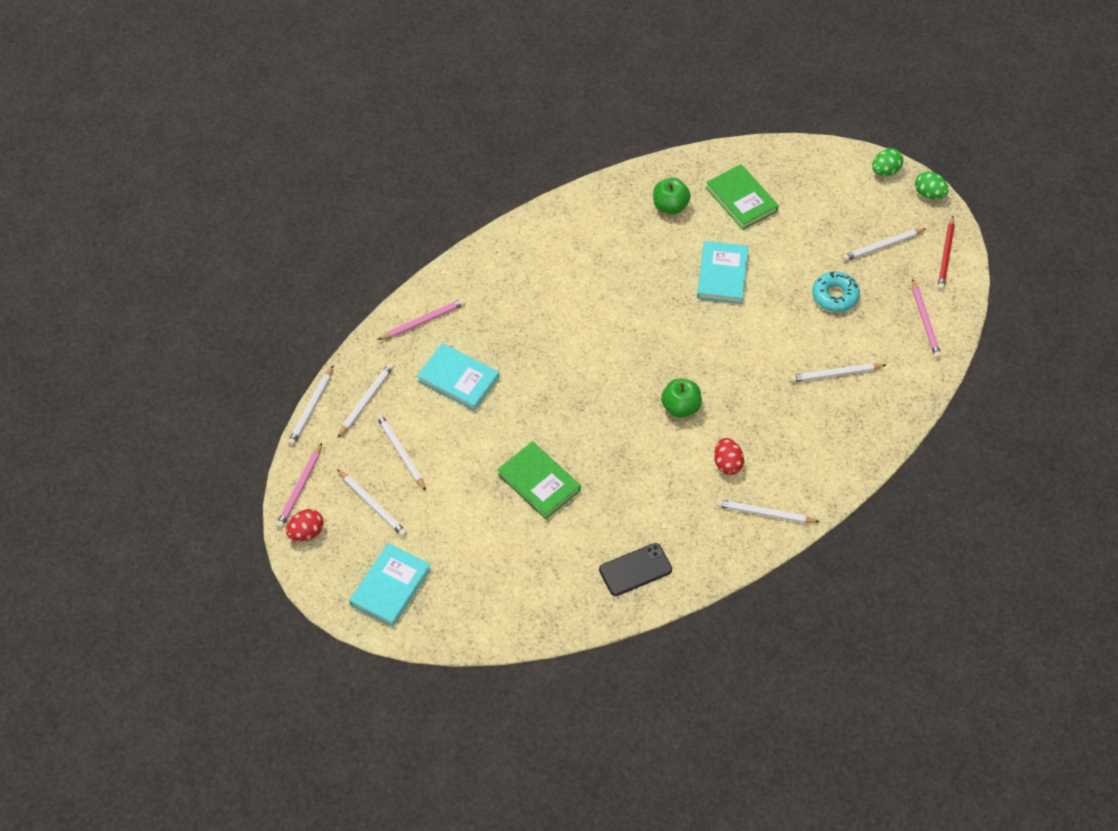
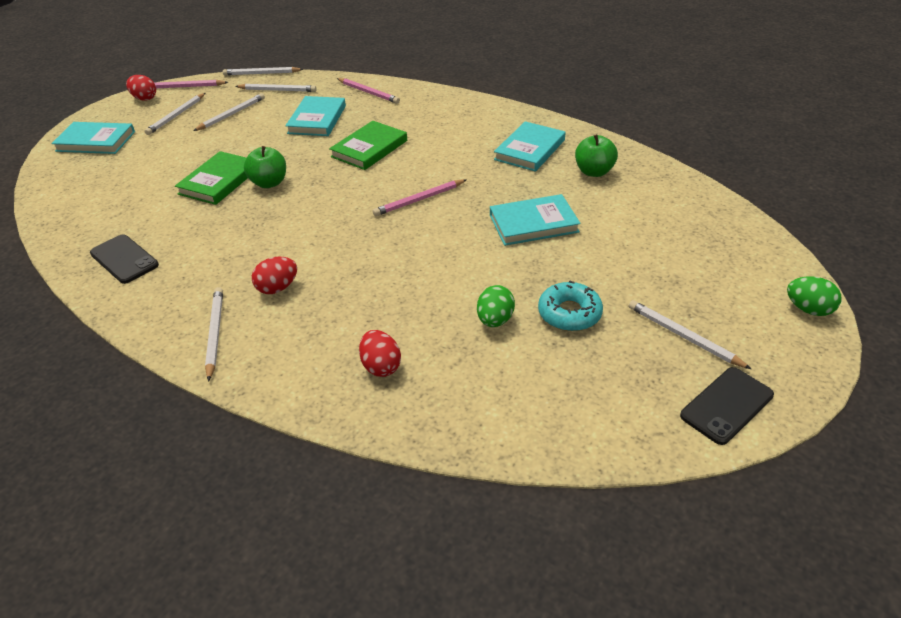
camera: 70 degrees right, 15 degrees down
(611, 234) = (530, 150): none -> turquoise book
(680, 407) = (341, 238): green apple -> green apple (269, 183)
(741, 199) = (646, 211): green book -> green book (369, 148)
(835, 374) = (448, 343): white pencil -> none
(842, 419) = (381, 366): none -> red egg
(925, 321) = (592, 411): pink pencil -> pink pencil (419, 200)
(929, 194) = (816, 361): green egg -> green egg (495, 320)
(945, 255) = (726, 405): red pencil -> black phone

